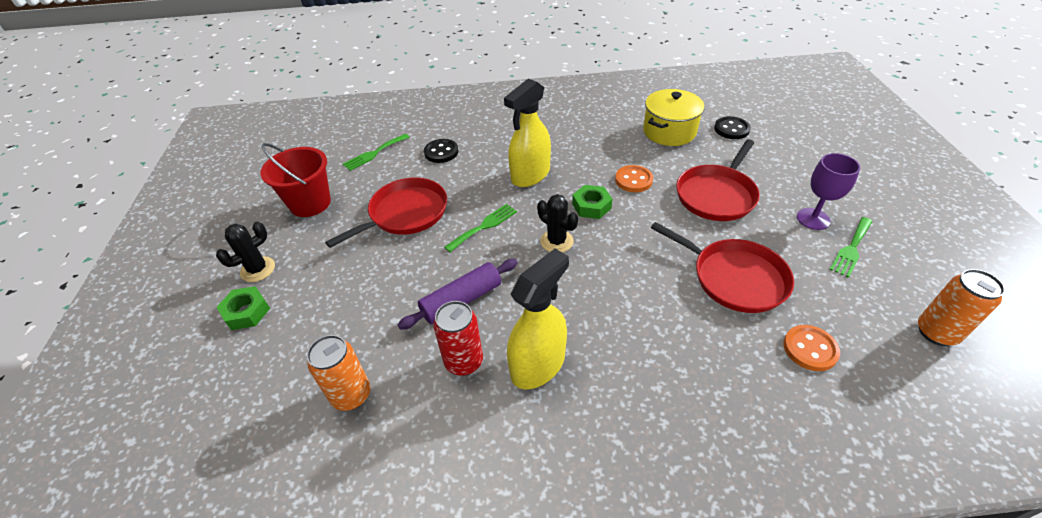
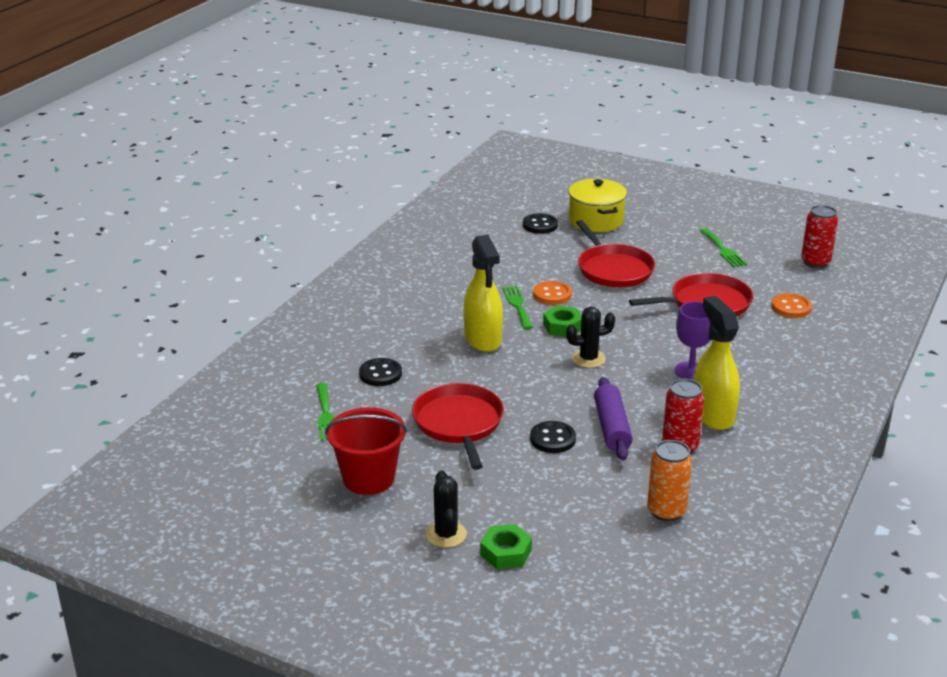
camera: 60 degrees left, 15 degrees down
(418, 272) = (552, 439): none -> black button
(484, 226) = (528, 387): green fork -> green fork (517, 305)
(669, 131) = (506, 251): yellow pot -> yellow pot (596, 220)
(813, 219) = (681, 247): purple goblet -> purple goblet (690, 371)
(936, 332) = (815, 262): orange can -> red can

